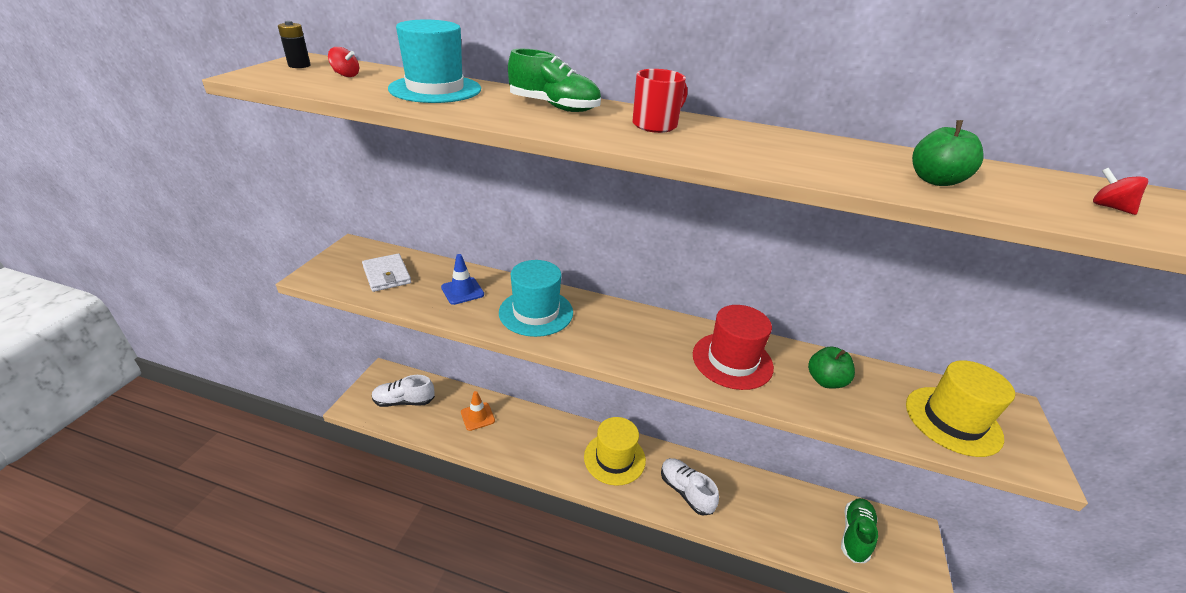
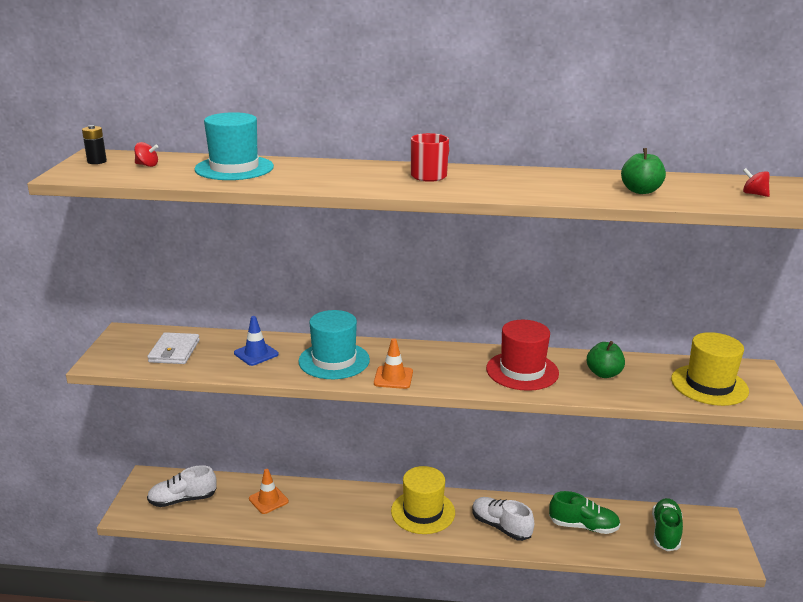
camera: 10 degrees left, 10 degrees down
(387, 275) = (174, 351): white wallet -> white wallet turned 45 degrees clockwise
(554, 107) = (342, 171): green shoe -> green shoe (583, 526)
(589, 345) = (393, 378): none -> orange traffic cone

